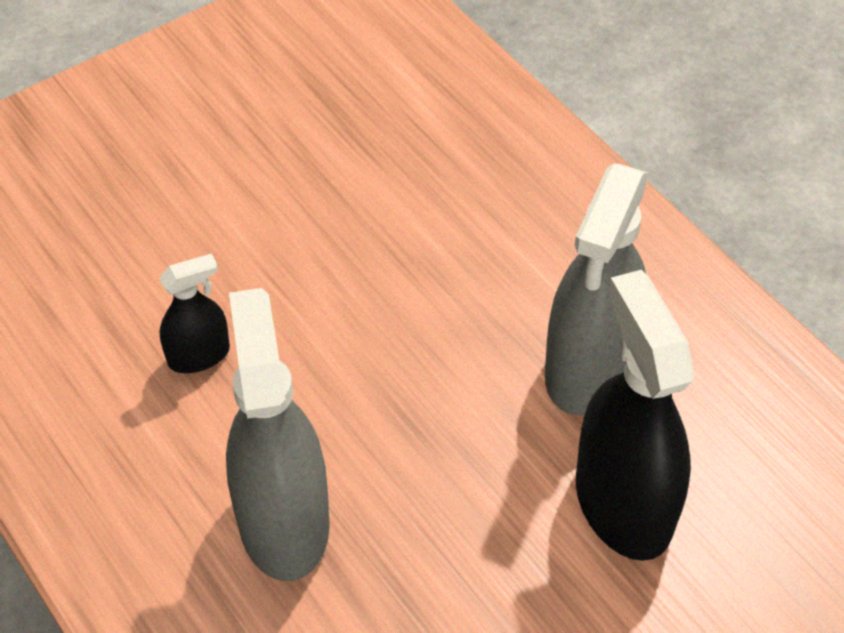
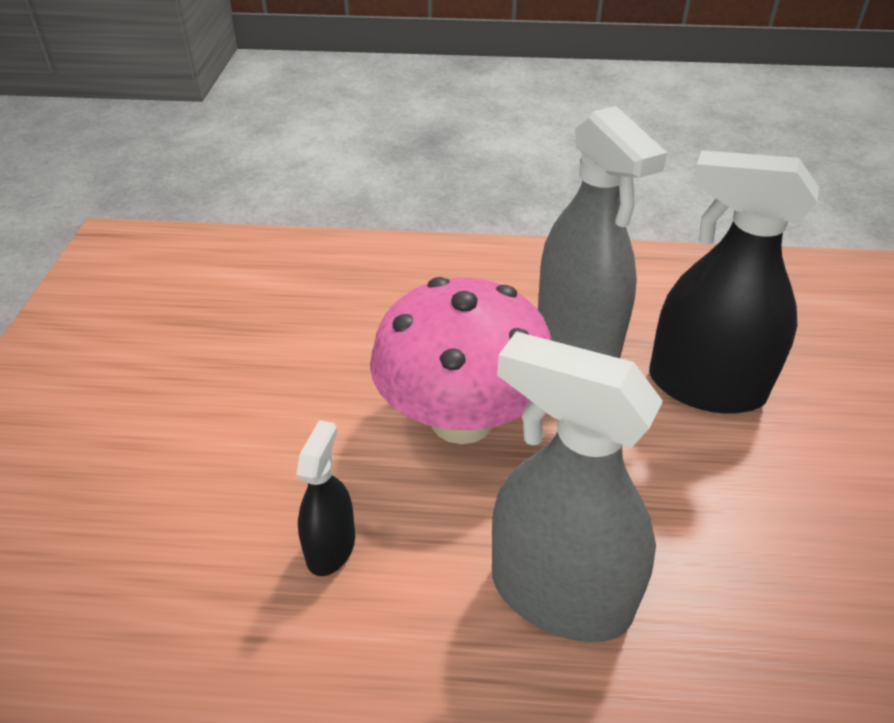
camera: 50 degrees left, 10 degrees down
(398, 349) = (462, 419): none -> pink mushroom

